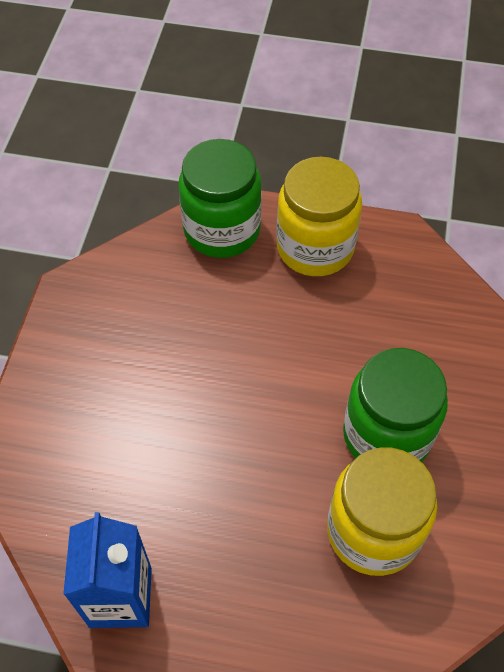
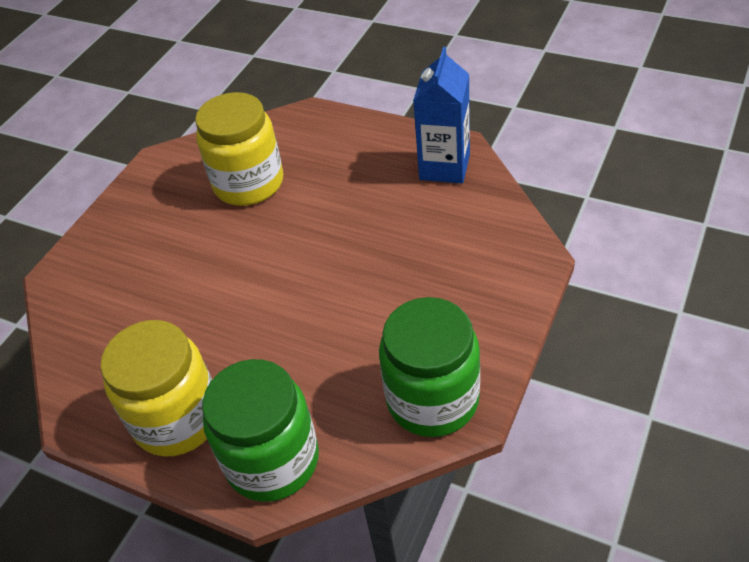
camera: 160 degrees left, 10 degrees down
(386, 435) = (204, 239): green jar -> green jar (432, 399)

